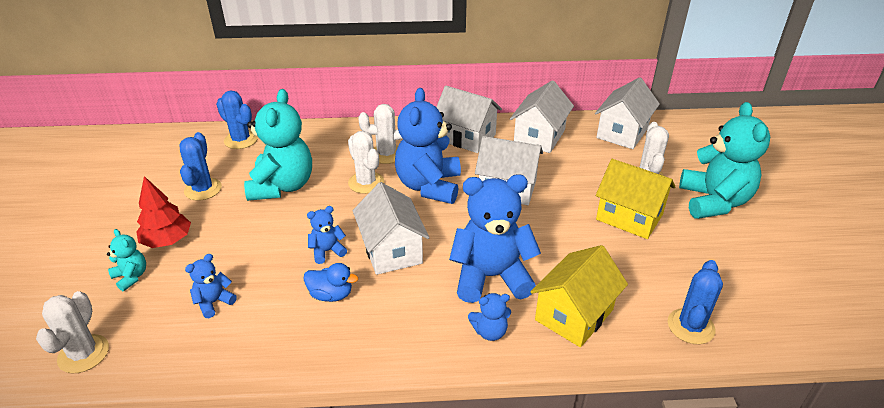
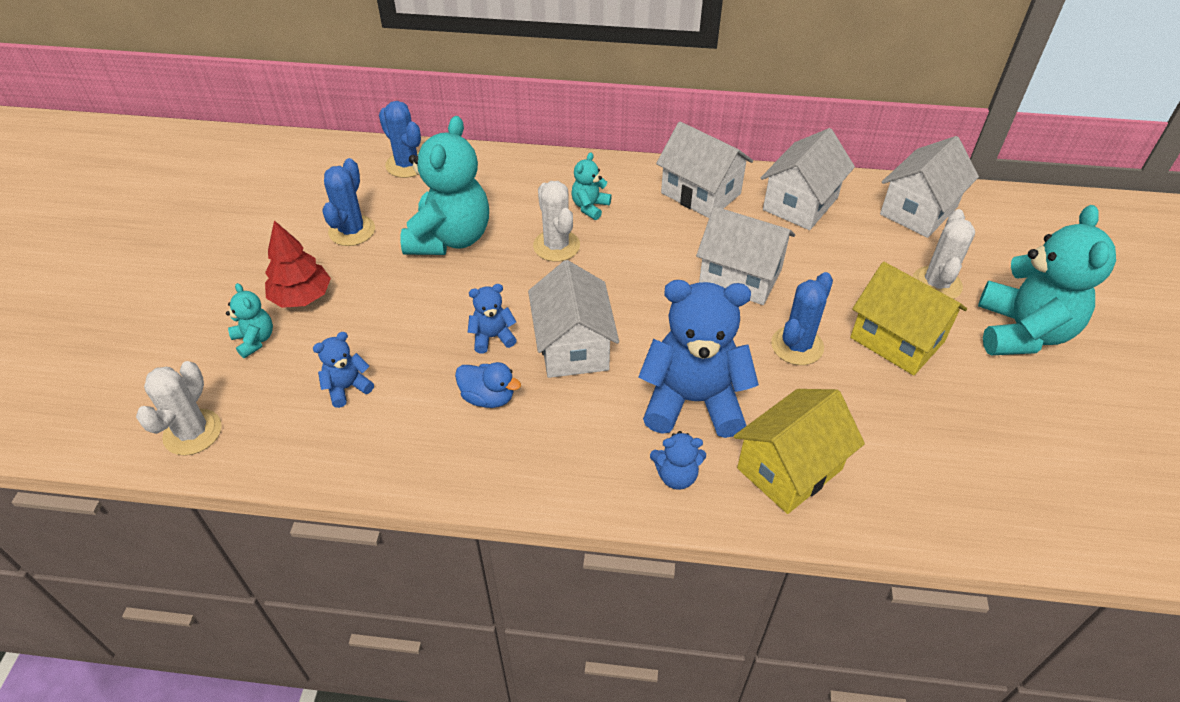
camera: 10 degrees right, 10 degrees up
(386, 154) = (590, 207): white cactus -> turquoise teddy bear
(429, 186) = (637, 261): blue teddy bear -> none
(690, 326) = (941, 507): blue cactus -> blue cactus (797, 346)

